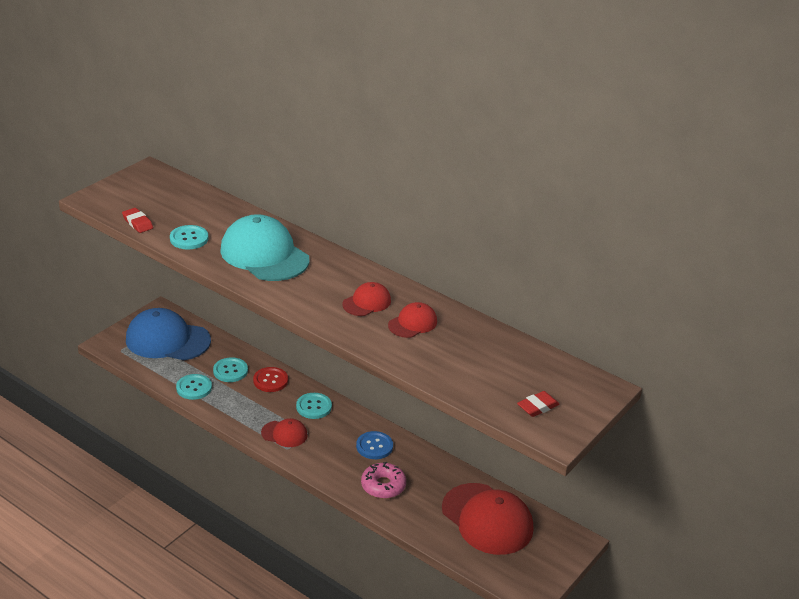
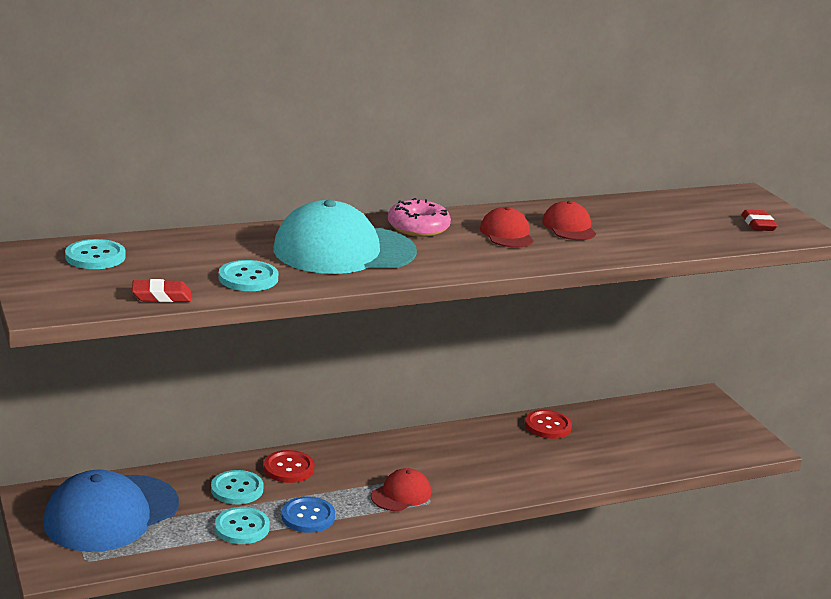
camera: 60 degrees left, 10 degrees down
(314, 407) = (370, 458): turquoise button -> turquoise button (95, 257)
(374, 446) = (477, 446): blue button -> blue button (308, 516)
(383, 486) = (547, 465): pink donut -> pink donut (418, 227)
(437, 470) = (548, 426): none -> red button
(487, 519) = (643, 428): red cap -> none

